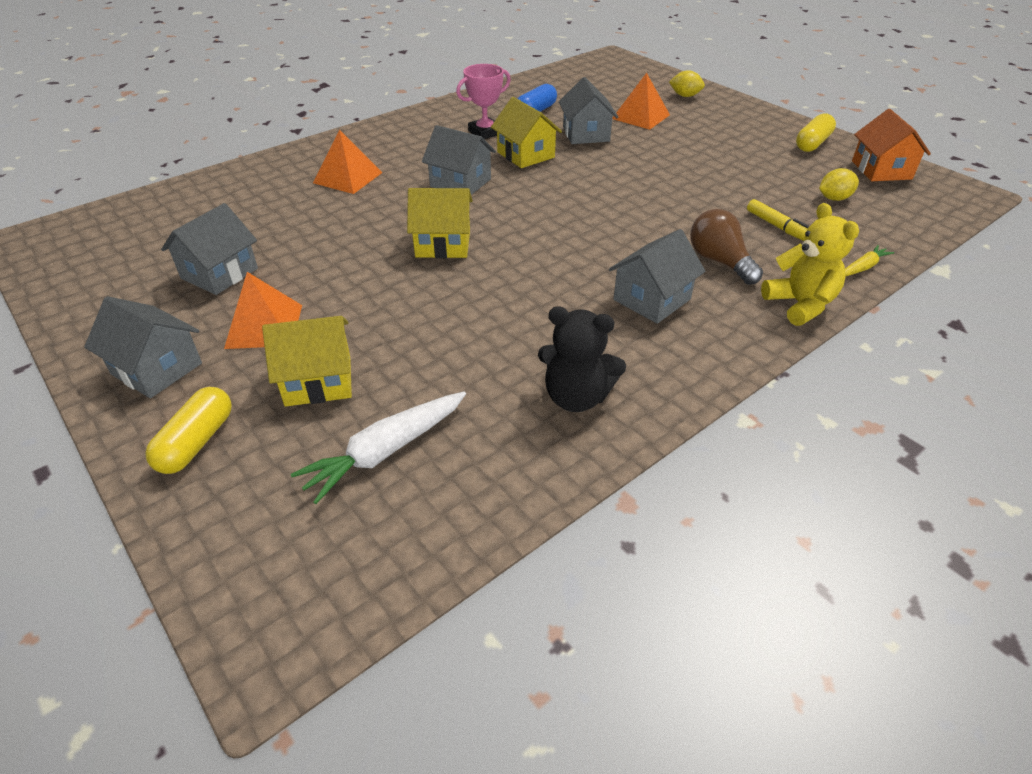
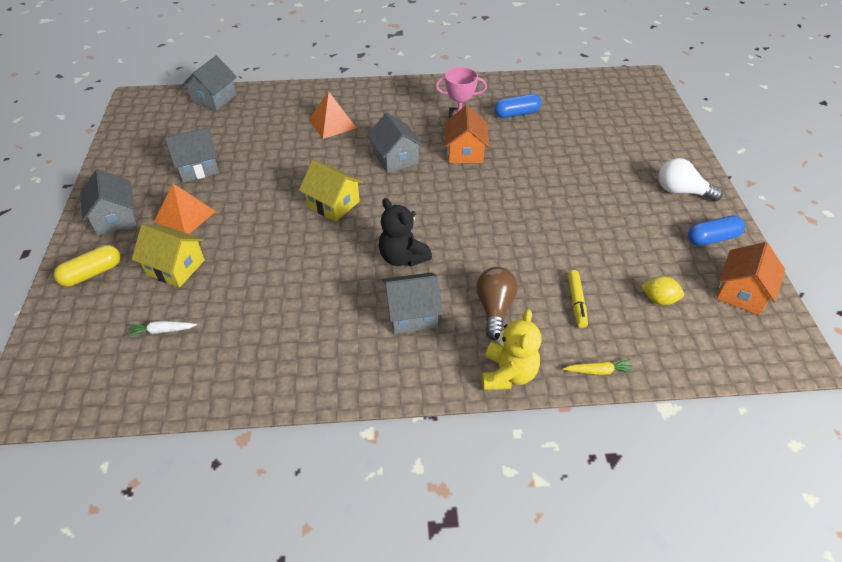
camera: 35 degrees right, 5 degrees up
(385, 452) = (162, 331): white carrot -> white carrot, size x0.54
(526, 155) = (465, 152): yellow house -> orange house
(576, 397) = (288, 356): black teddy bear -> black teddy bear (402, 257)
(586, 134) = (530, 150): grey house -> grey house (214, 98)
(641, 117) = (594, 150): orange pyramid -> none
(685, 96) = (658, 143): yellow lemon -> none
(747, 121) = (681, 191): none -> white light bulb
(812, 143) = (712, 238): yellow capsule -> blue capsule

